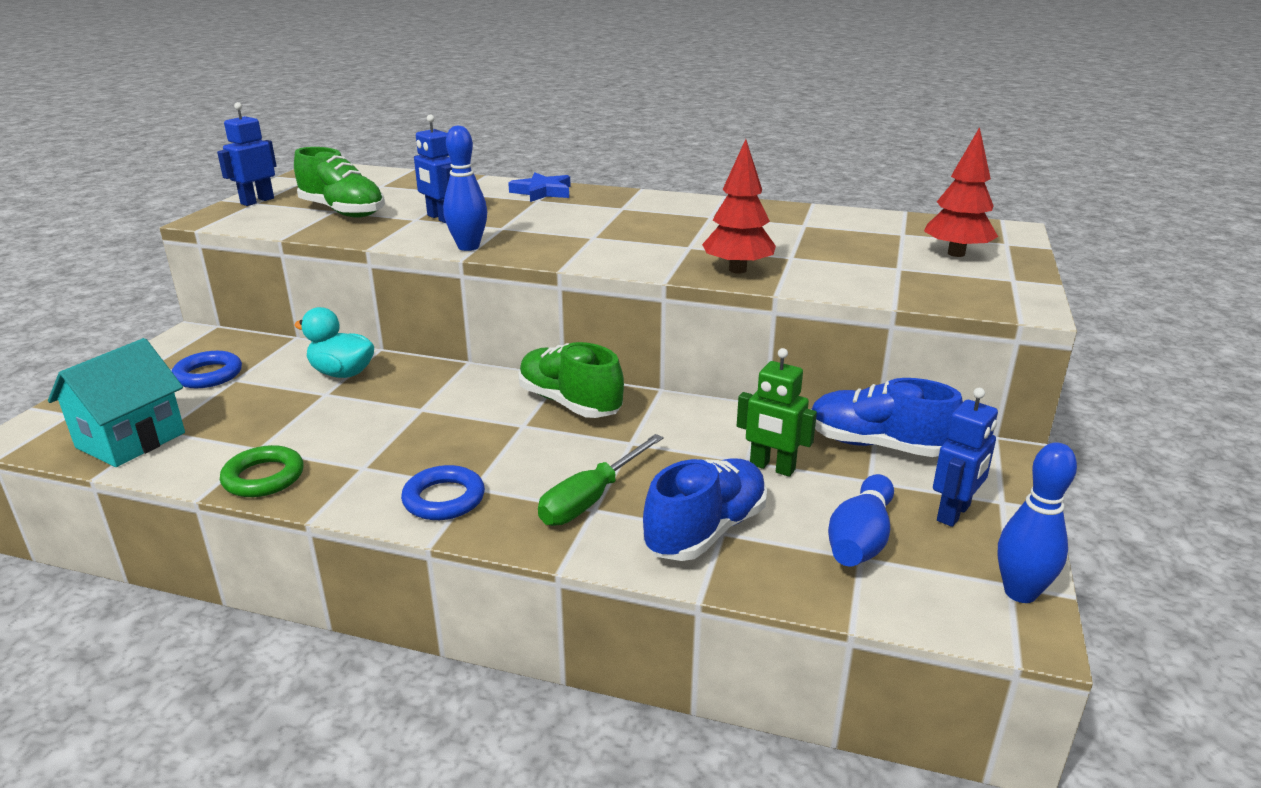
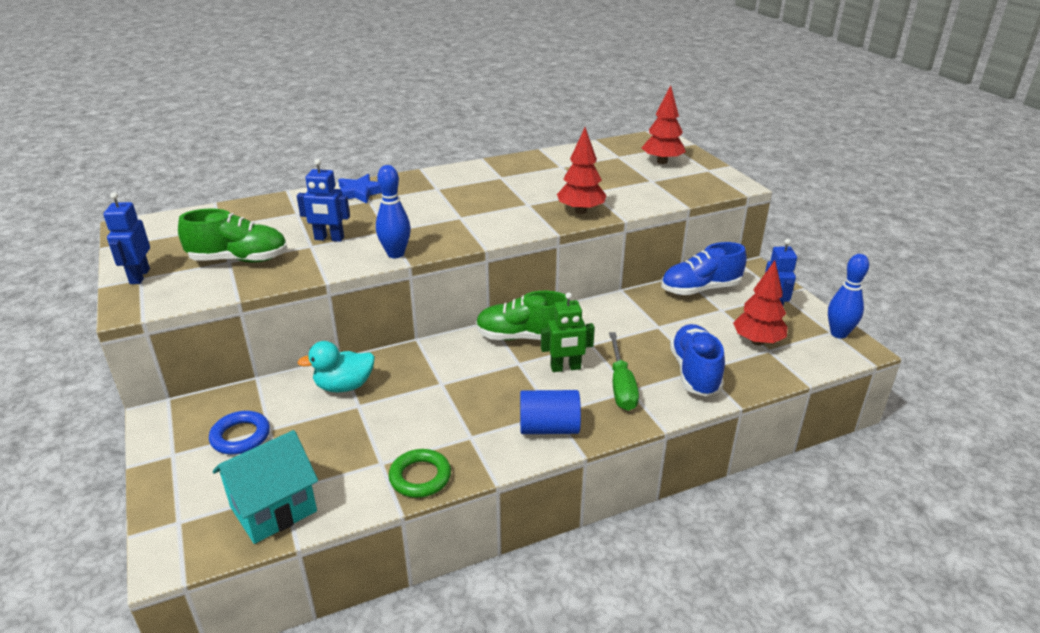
camera: 40 degrees left, 5 degrees up
(131, 440) = (273, 509): turquoise house -> turquoise house turned 60 degrees clockwise
(444, 499) = (549, 428): blue ring -> blue cylinder
(772, 467) = (674, 324): green robot -> green robot (565, 368)
(860, 539) = (757, 341): blue bowling pin -> red tree

